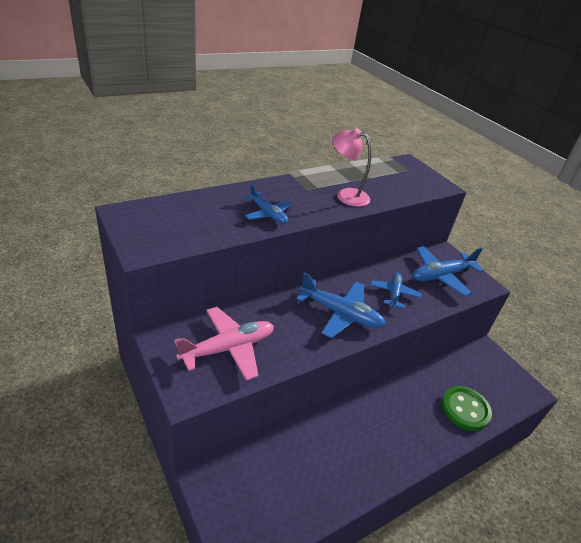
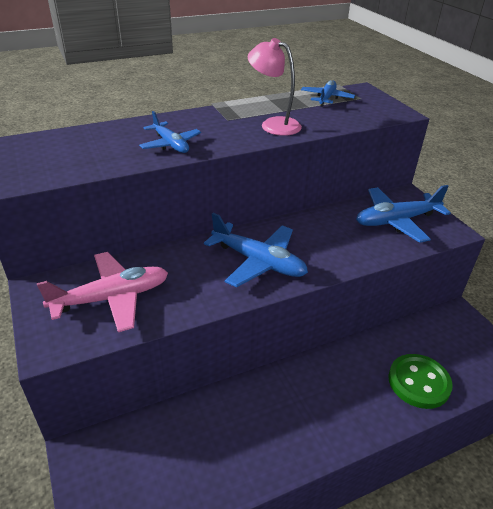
camera: 10 degrees right, 0 degrees up
(394, 293) = (331, 240): blue plane -> blue plane (326, 98)

